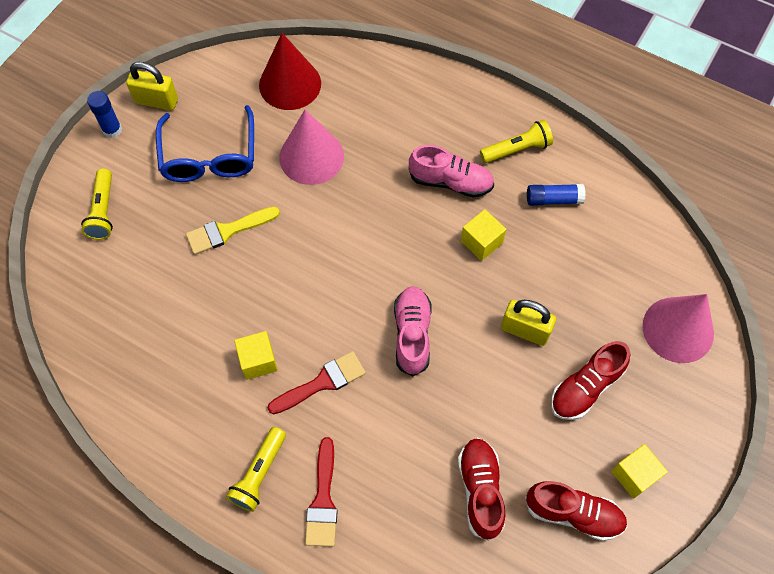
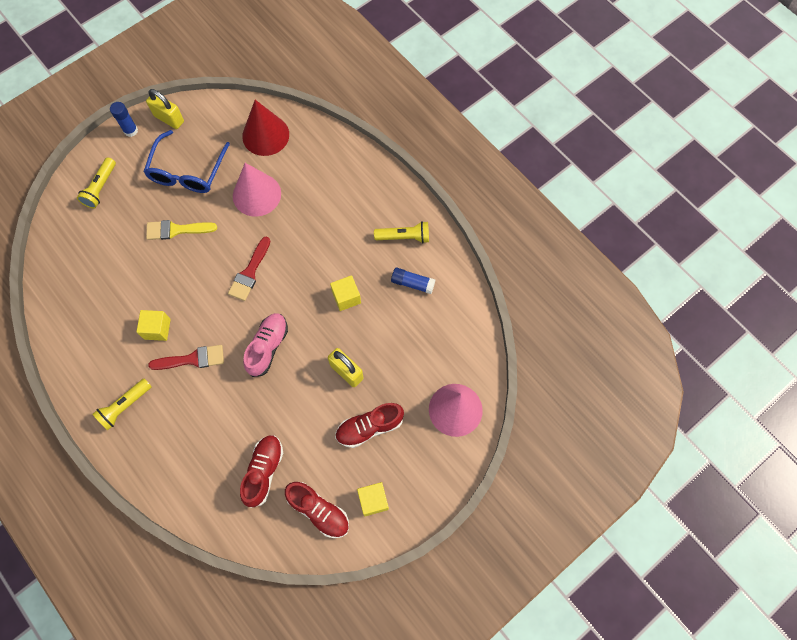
camera: 20 degrees right, 5 degrees up
(323, 500) = (158, 439): red brush -> red brush (250, 272)
(450, 182) = (345, 245): pink shoe -> none

